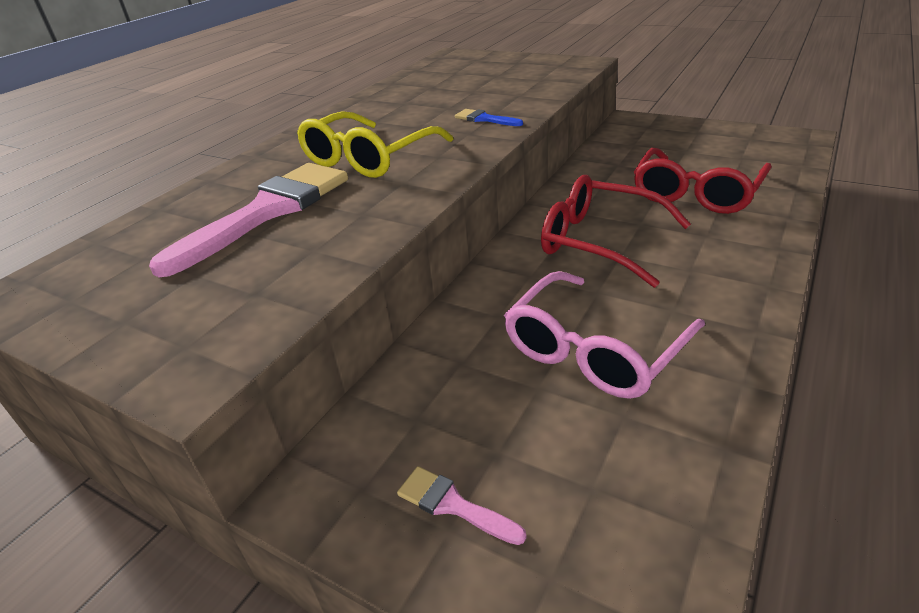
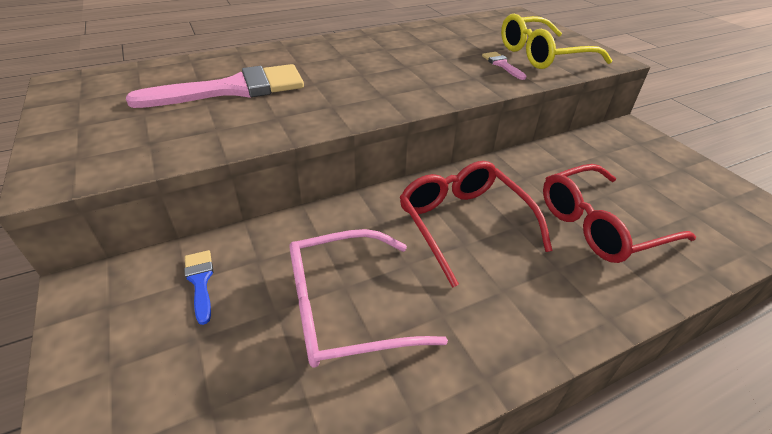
camera: 30 degrees right, 5 degrees up
(369, 158) = (340, 77): yellow glasses -> yellow glasses (542, 55)
(452, 505) = (131, 354): pink brush -> pink brush (502, 65)
(484, 119) = (457, 79): blue brush -> blue brush (200, 281)

